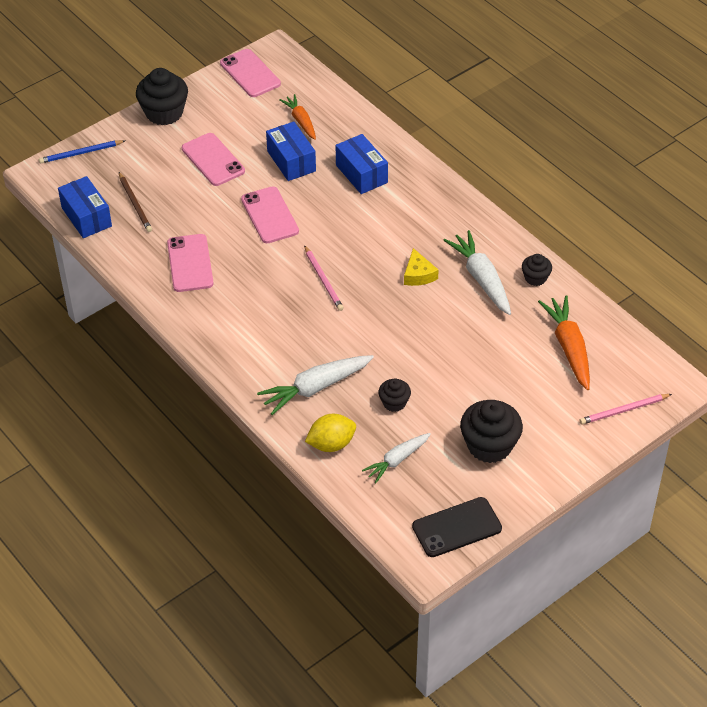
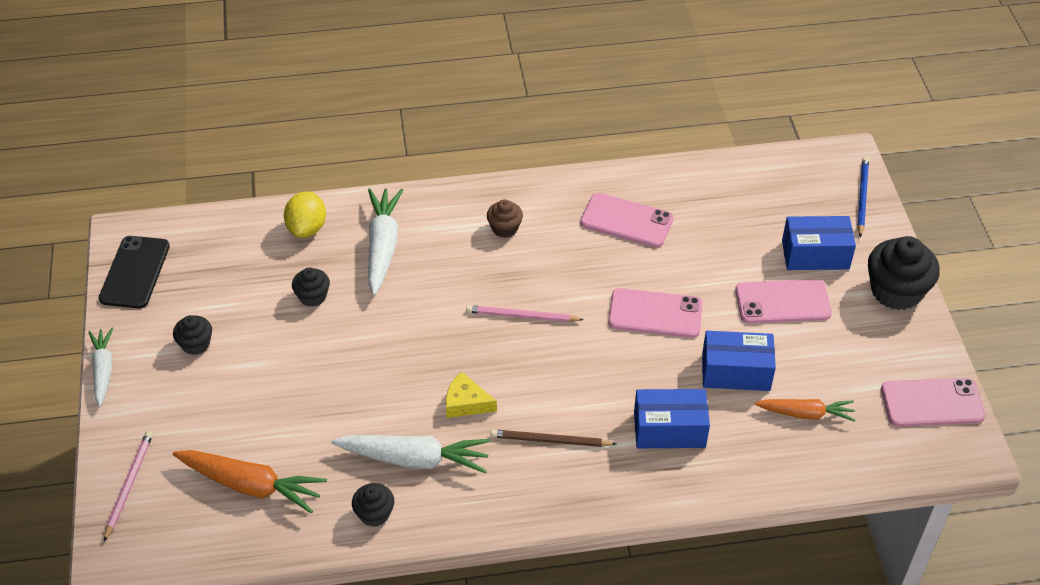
camera: 120 degrees right, 0 degrees up
(86, 217) = (752, 168): blue box -> blue box (815, 255)
(135, 204) = (749, 211): brown pencil -> brown pencil (550, 440)
(246, 326) = (504, 228): none -> brown cupcake
(397, 460) = (245, 266): white carrot -> white carrot (103, 370)
(489, 445) = (196, 344): black cupcake -> black cupcake, size x0.54

